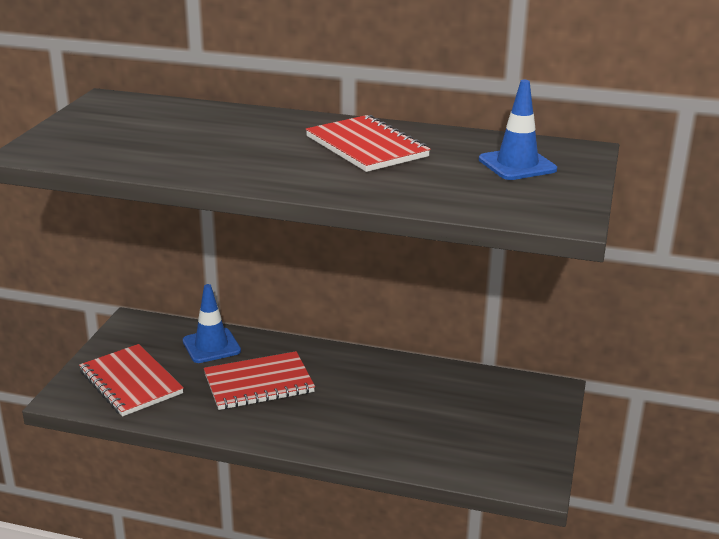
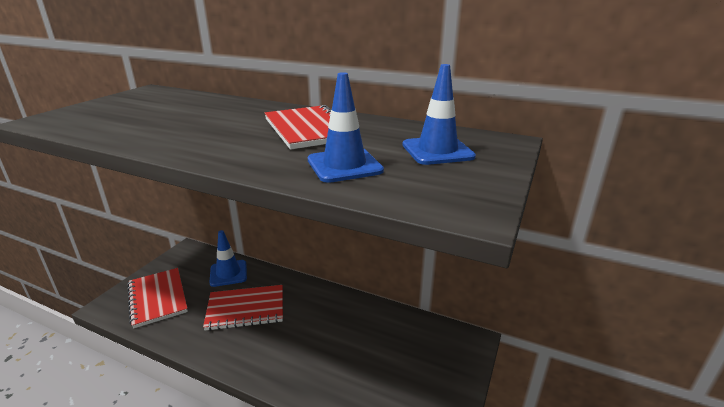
camera: 10 degrees right, 0 degrees up
(433, 185) = (344, 165): none -> blue traffic cone

